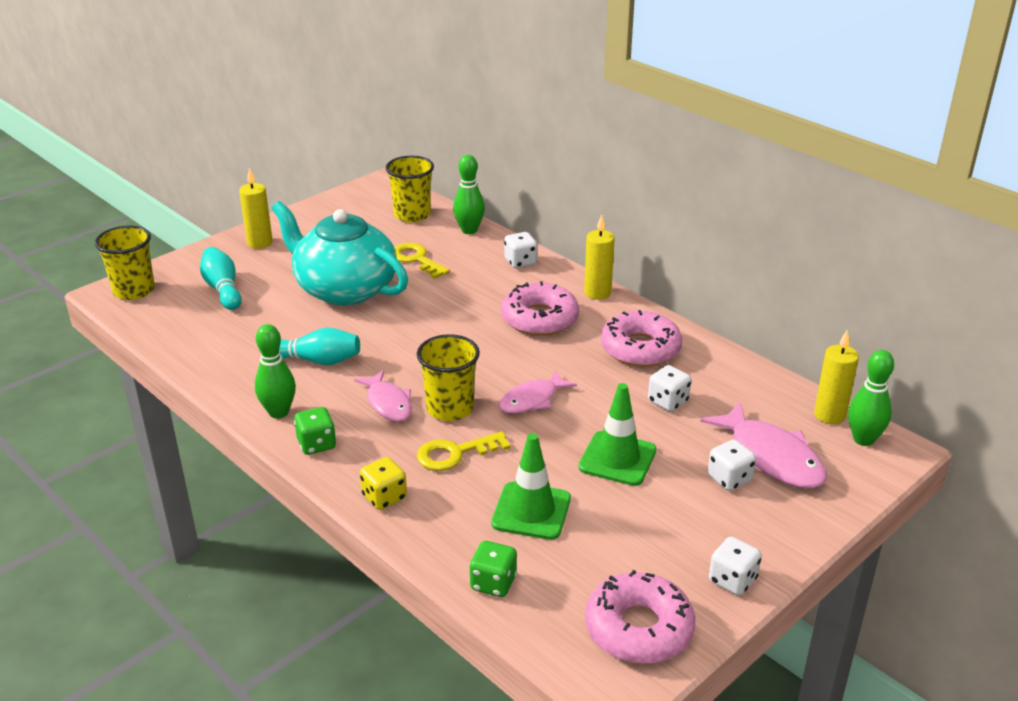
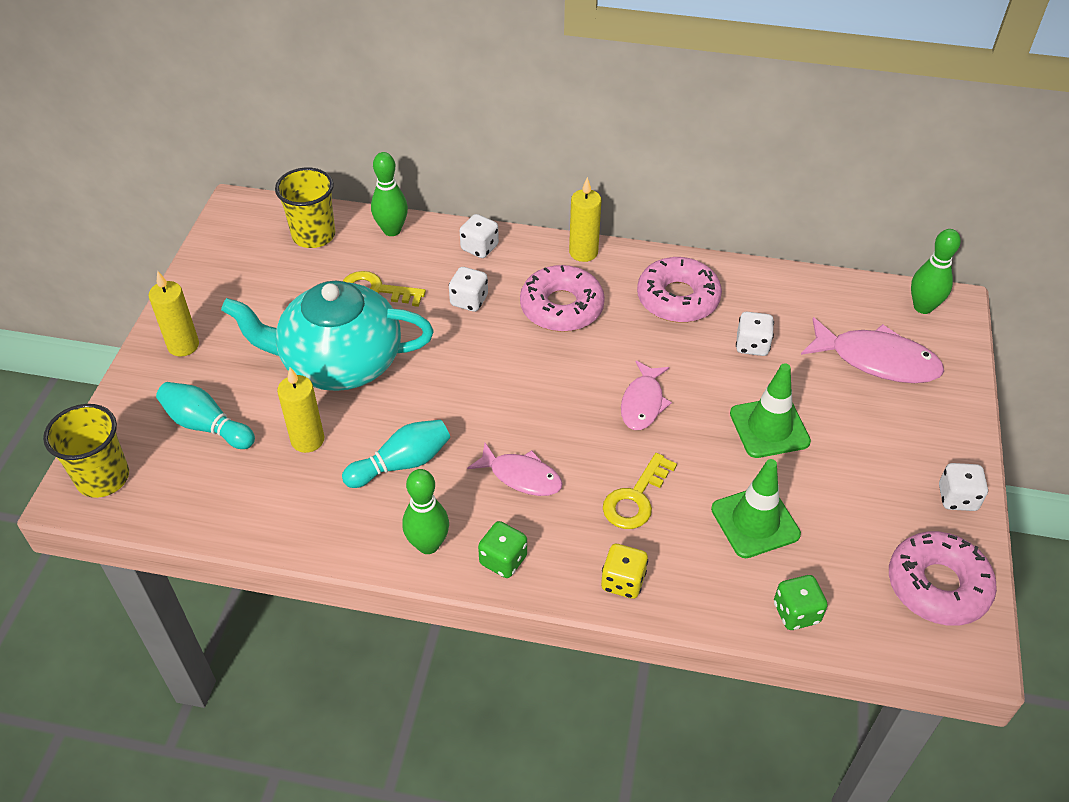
camera: 35 degrees left, 15 degrees up
(450, 408) = (582, 451): yellow cup -> none
(729, 479) = (868, 400): white dice -> white dice (469, 301)
(829, 415) = (879, 295): yellow candle -> yellow candle (307, 440)

